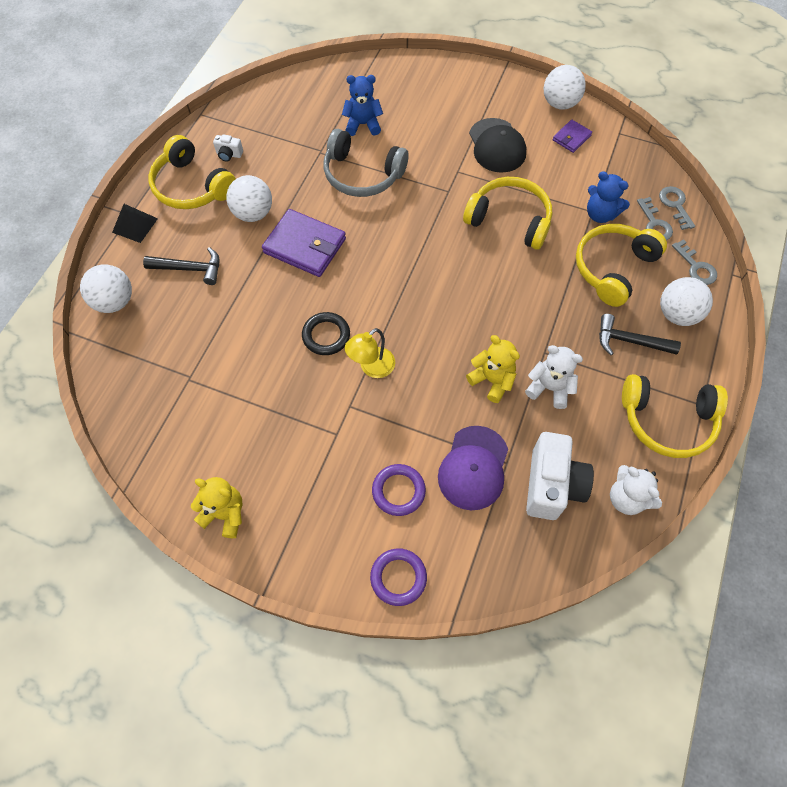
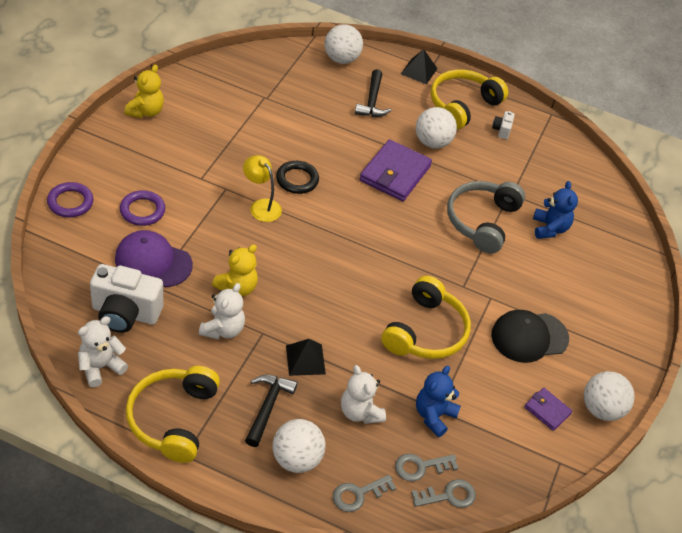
camera: 85 degrees right, 15 degrees down
(567, 314) = (305, 359): none -> black pyramid
(613, 268) = (360, 412): yellow headphones -> white teddy bear

